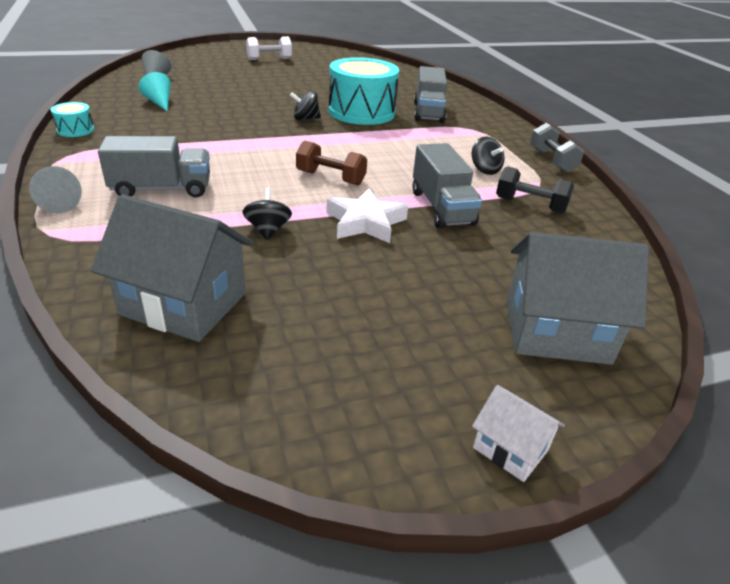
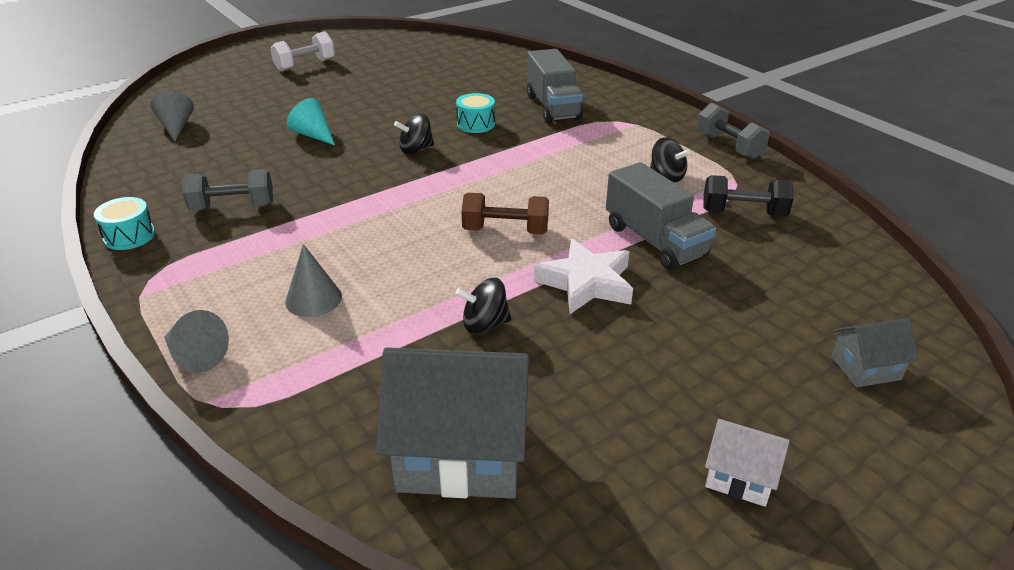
camera: 15 degrees left, 0 degrees up
(154, 127) = (233, 207): none -> grey dumbbell
(159, 102) = (210, 166): turquoise cone -> turquoise cone (313, 135)
(161, 189) = (313, 299): grey truck -> grey cone
(268, 230) = (484, 324): black spinning top -> black spinning top turned 75 degrees counterclockwise
(361, 112) = (476, 124): turquoise drum -> turquoise drum, size x0.45
(510, 449) = (908, 521): white house -> white house (740, 477)
(556, 331) = (865, 368): grey house -> grey house, size x0.49

